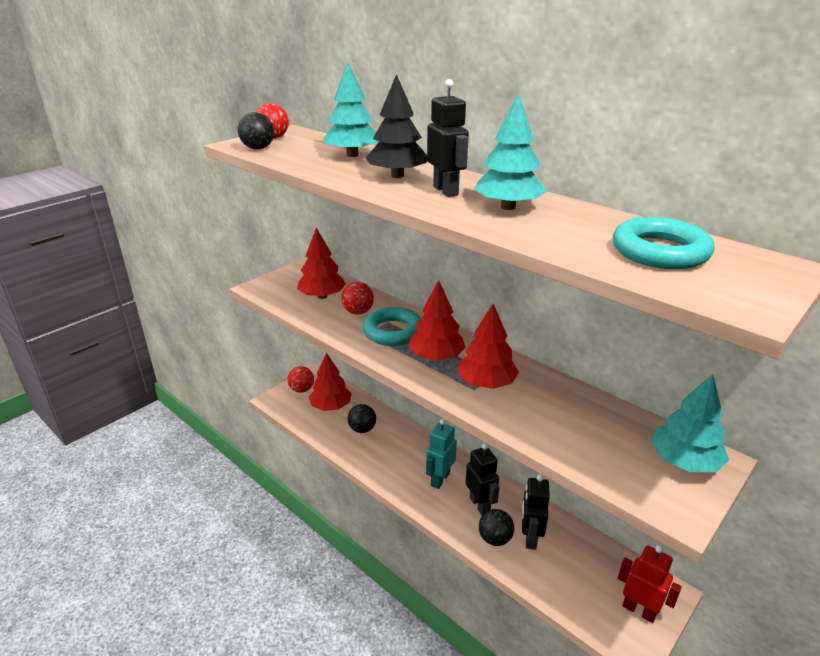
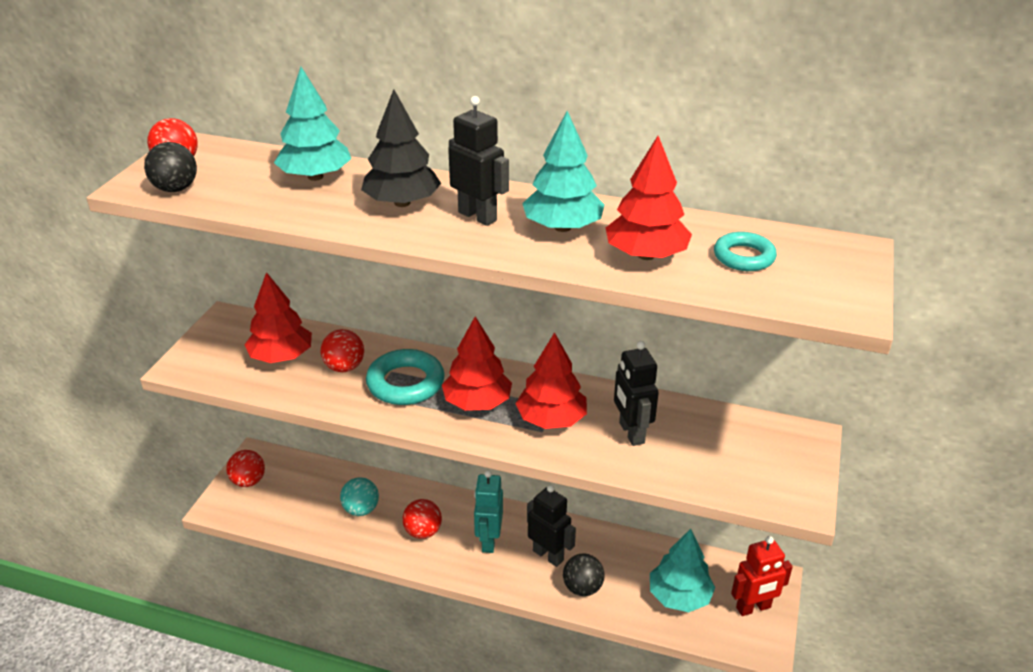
camera: 25 degrees left, 5 degrees up
(331, 406) = (302, 492): red tree -> red tree (646, 255)
(362, 429) = (361, 509): black ball -> turquoise ball
(396, 457) = (423, 532): none -> red ball
(530, 538) = (618, 573): black robot -> black robot (631, 433)
(639, 610) = (753, 608): red robot -> red robot turned 150 degrees clockwise
(659, 251) = (744, 257): turquoise ring -> turquoise ring, size x0.63
(684, 461) = (782, 448): turquoise tree -> turquoise tree (679, 596)

